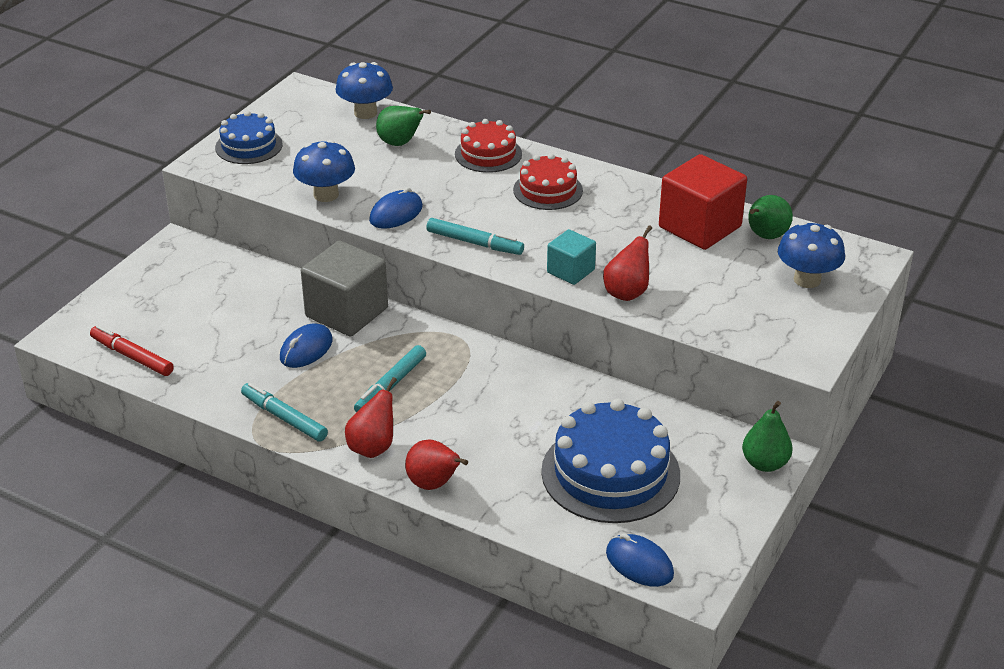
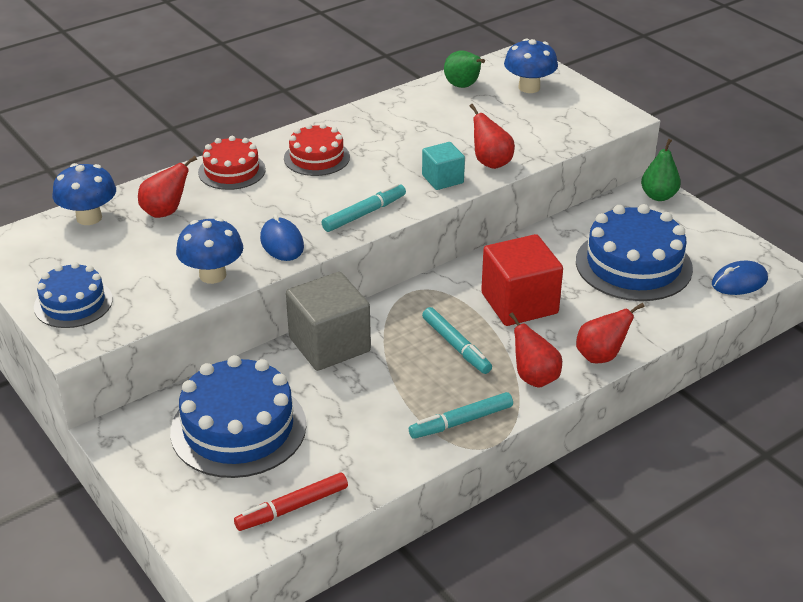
camera: 65 degrees left, 0 degrees up
(212, 300) = (238, 428): none -> blue cake
(306, 349) = (367, 383): blue mouse -> none
(400, 143) = (165, 212): green pear -> red pear
(700, 227) = (429, 108): red cube -> red cube (519, 303)

